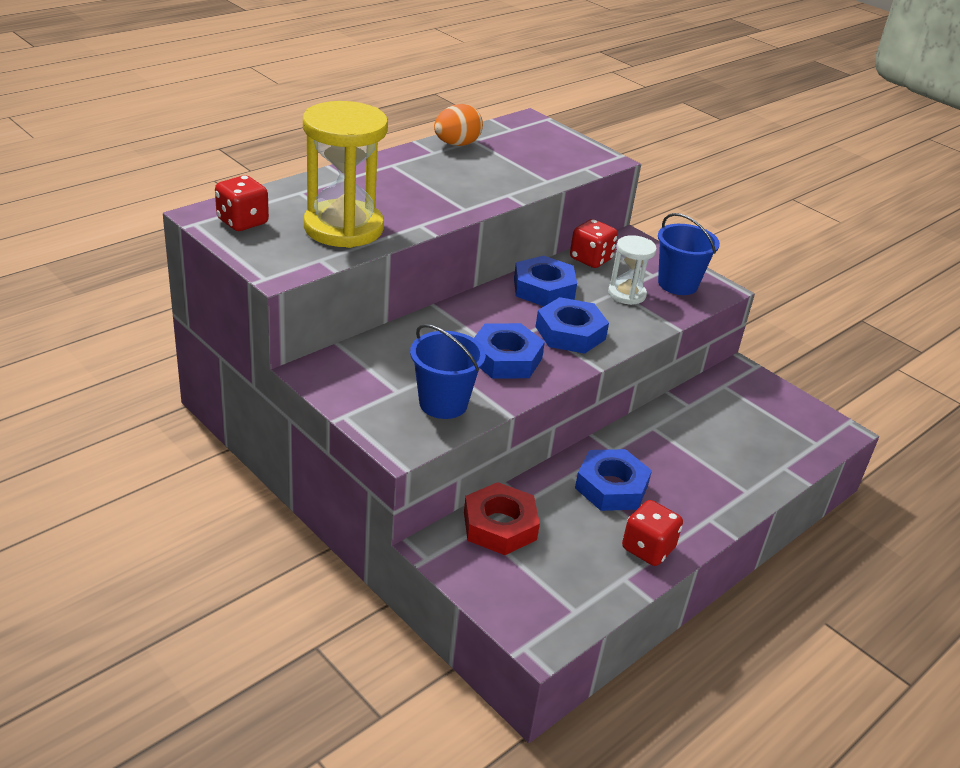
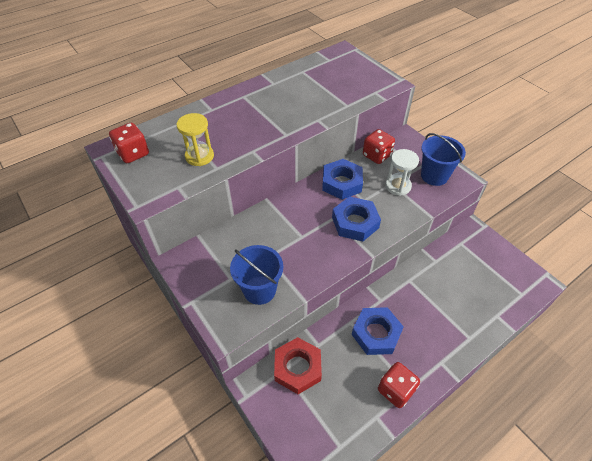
camera: 10 degrees right, 15 degrees up
(343, 228) = (199, 156): yellow hourglass -> yellow hourglass, size x0.53
(456, 144) = (290, 75): orange egg -> none
(505, 358) = (308, 247): blue nut -> none

